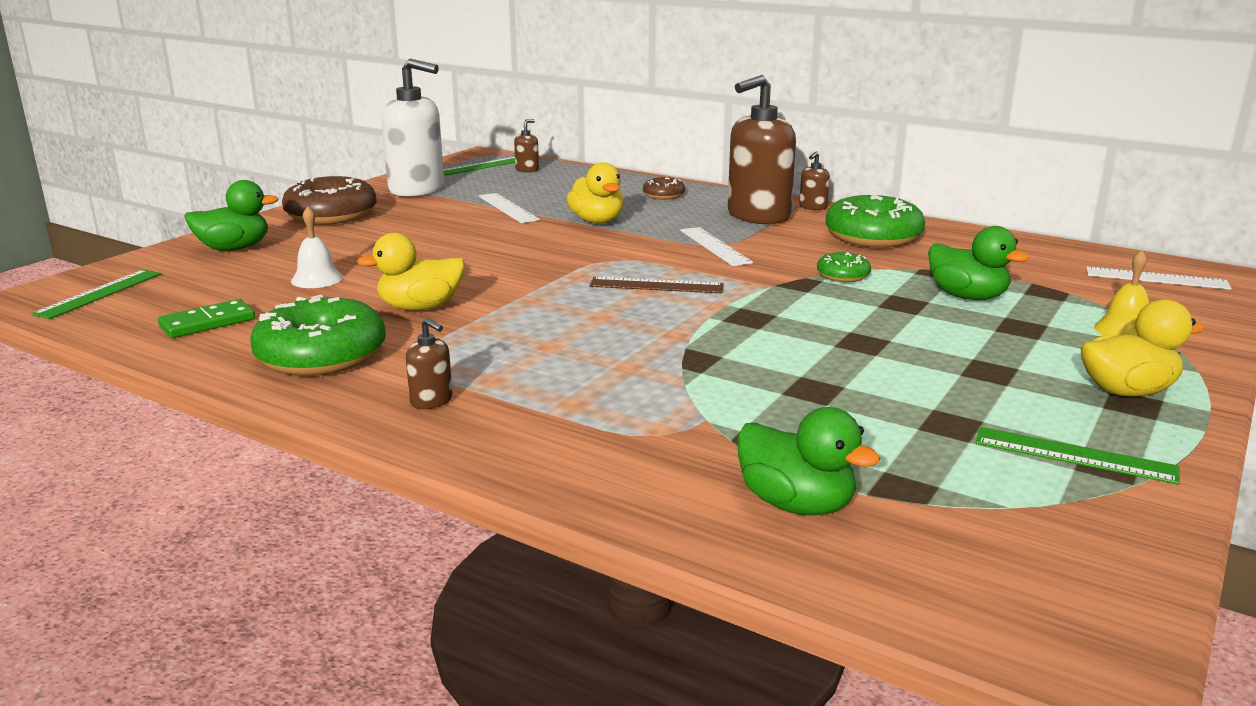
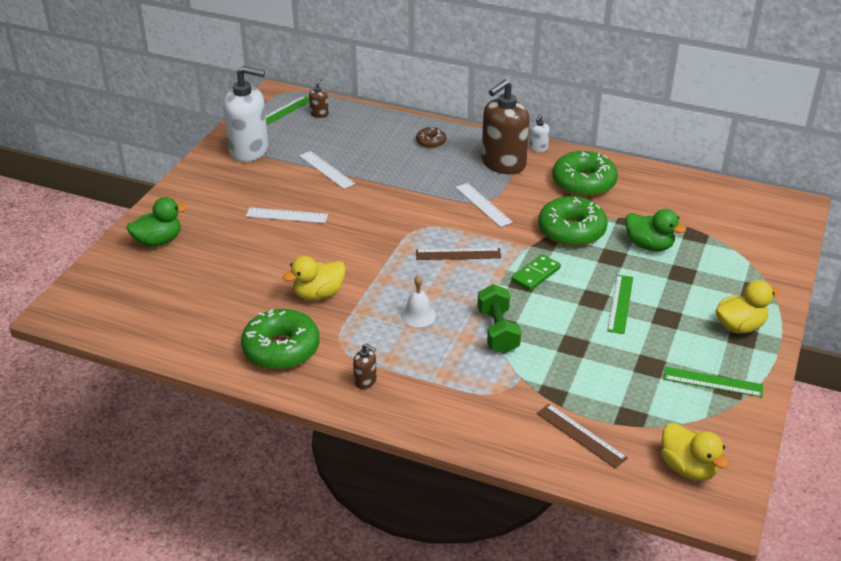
camera: 10 degrees left, 15 degrees up
(99, 293) = (100, 303): green ruler -> green ruler (620, 304)
(207, 323) = (192, 325): green domino -> green domino (536, 274)
(317, 279) = (236, 271): white bell -> white bell (418, 315)
(331, 215) = (204, 192): brown donut -> none
(597, 221) = (395, 182): yellow duck -> yellow duck (688, 468)
(685, 364) = (497, 331): none -> green dumbbell
(796, 504) = (581, 435): green duck -> brown ruler
(812, 207) = (538, 148): brown soap dispenser -> white soap dispenser
(843, 276) = (571, 230): green donut -> green donut, size x2.02
(1124, 330) = (740, 270): yellow bell -> none
(1156, 278) = (760, 213): white ruler -> white ruler (287, 215)

